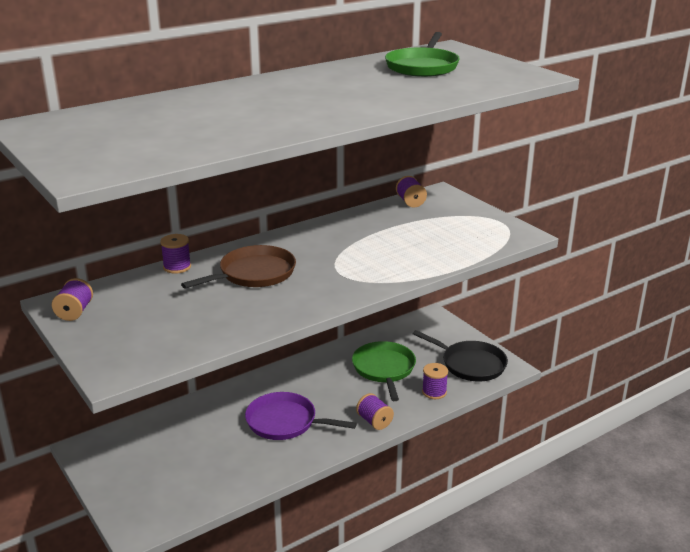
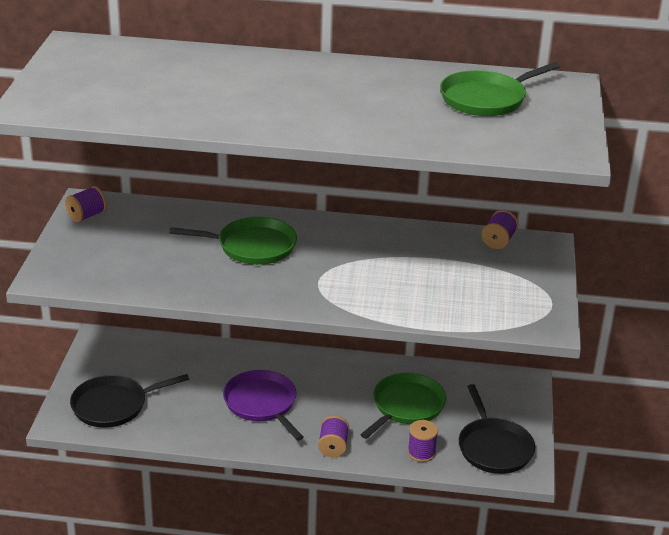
camera: 40 degrees right, 5 degrees up
(167, 490) = (113, 405): none -> black pan
(177, 267) = (206, 211): purple spool -> none
(254, 274) = (252, 246): brown pan -> green pan

